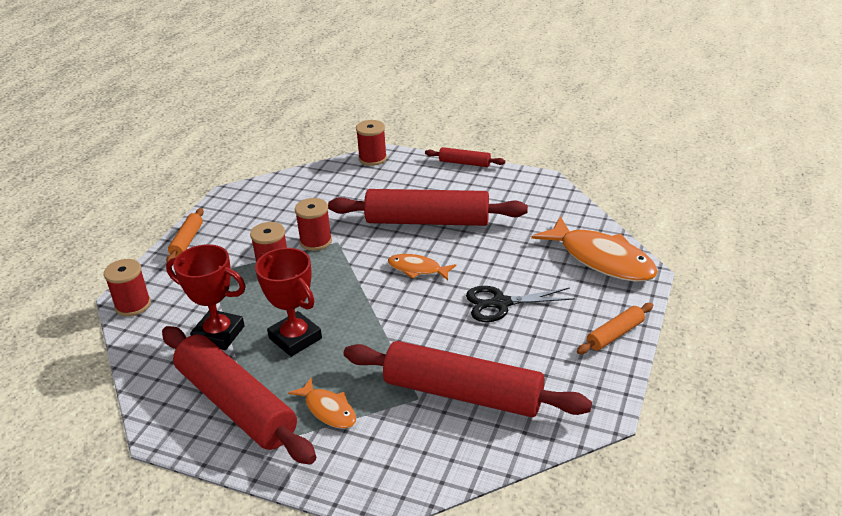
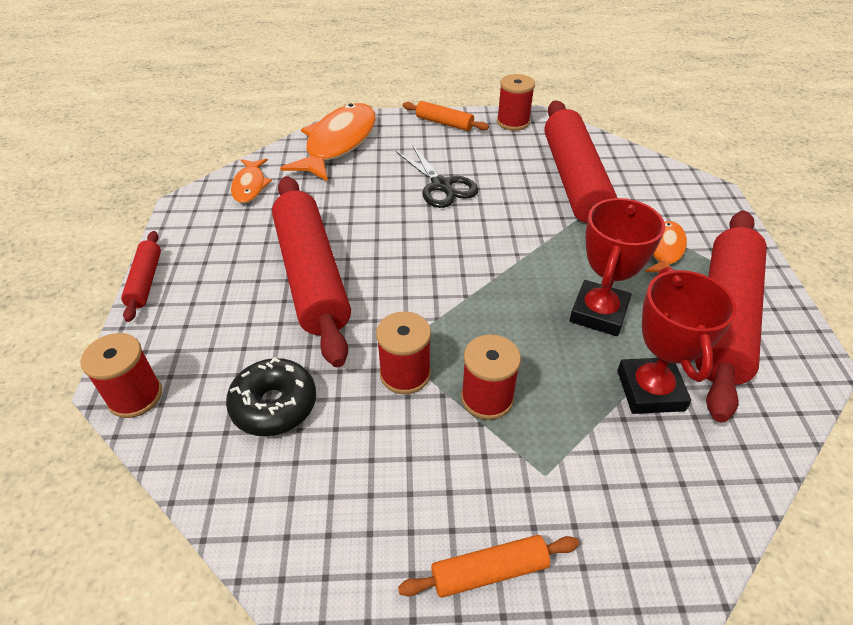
camera: 115 degrees left, 10 degrees up
(133, 305) = (686, 545): red spool -> red spool (513, 122)
(332, 196) = (274, 405): none -> black donut
(417, 269) = (417, 255): orange fish -> orange fish (250, 186)

